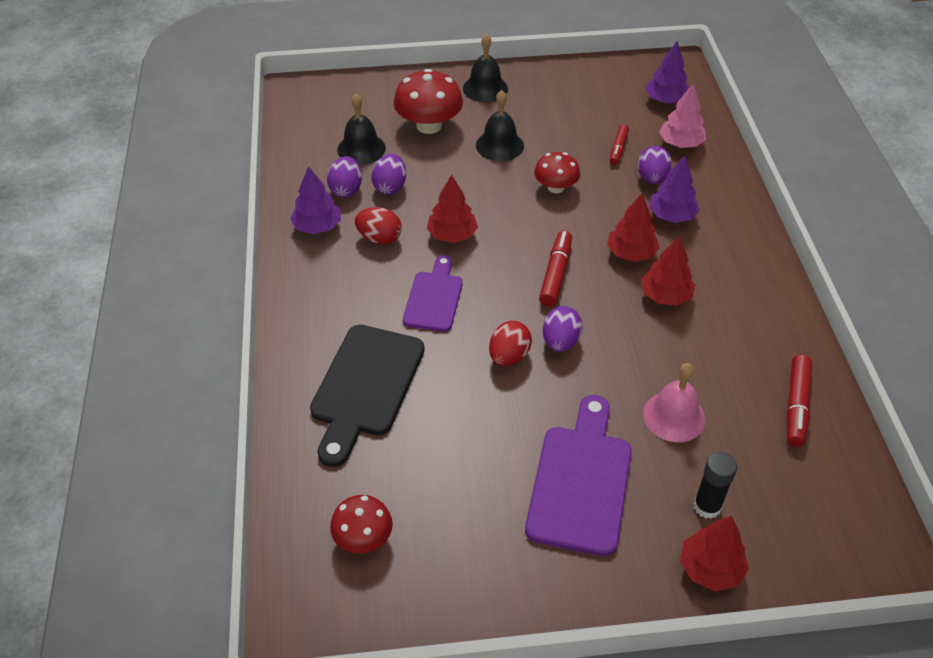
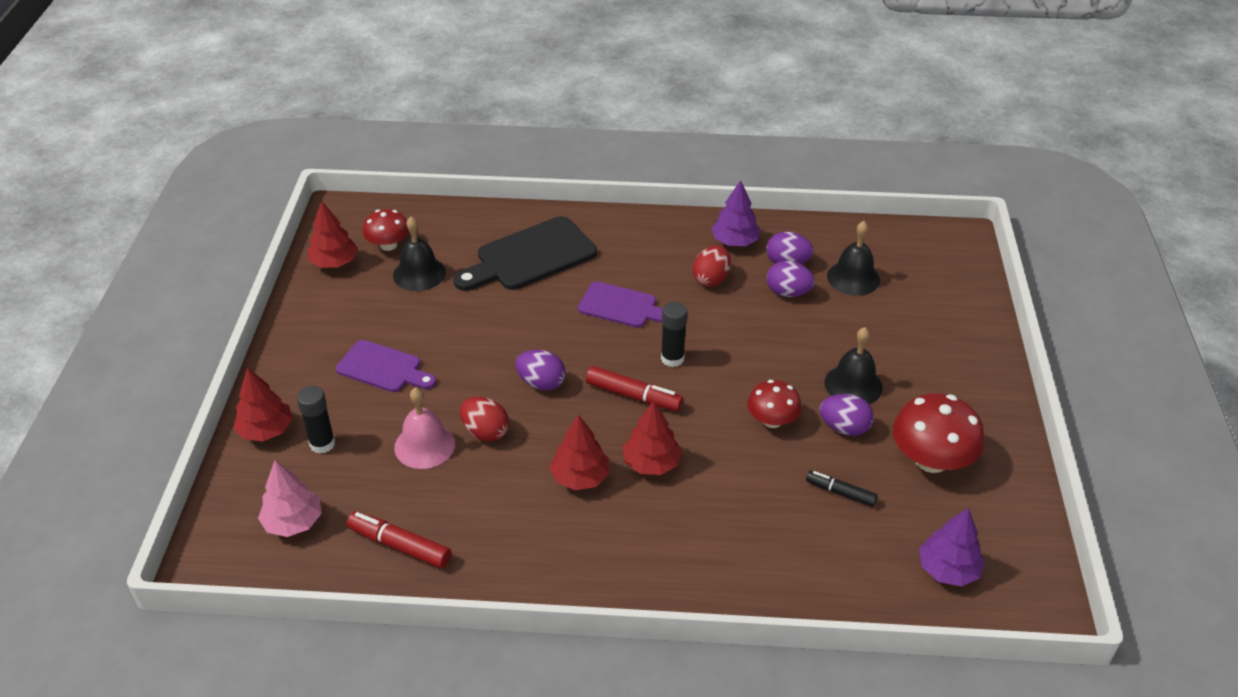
camera: 100 degrees right, 5 degrees down
(365, 386) = (530, 256): black cutting board -> black cutting board turned 60 degrees counterclockwise
(429, 125) = (893, 332): red mushroom -> red mushroom (931, 460)
(452, 235) = (707, 328): red tree -> red tree (334, 262)
(485, 88) = (969, 388): black bell -> black bell (419, 273)
(499, 254) = (672, 358): none -> black glue stick
(509, 356) = (535, 345): red egg -> red egg (485, 432)
(581, 482) = (383, 368): purple cutting board -> purple cutting board, size x0.63
(618, 149) = (840, 493): red marker -> black marker
(652, 178) = (778, 513): purple egg -> purple egg (844, 428)
(671, 216) = (707, 515): purple tree -> none
(680, 143) = (848, 561): pink tree -> pink tree (293, 522)

